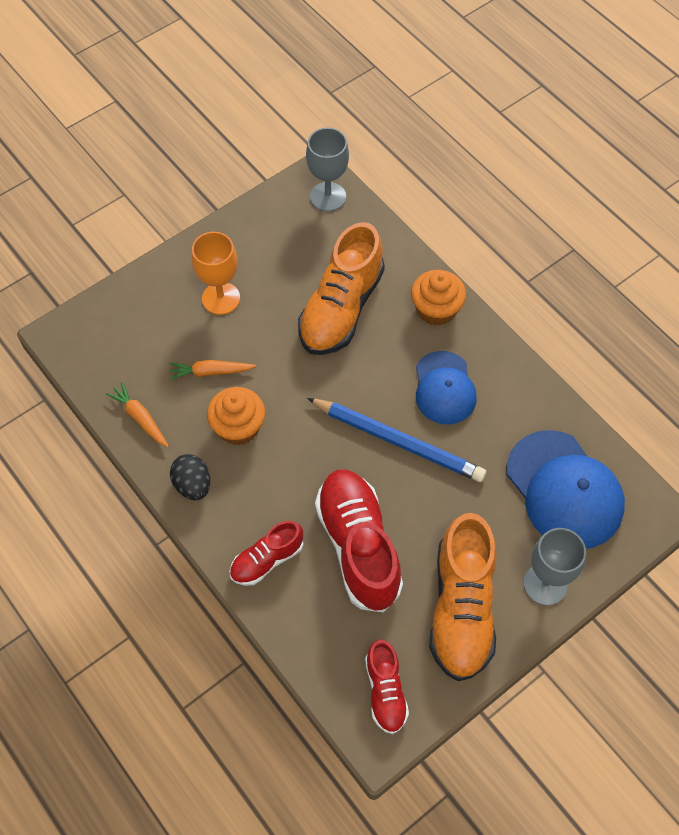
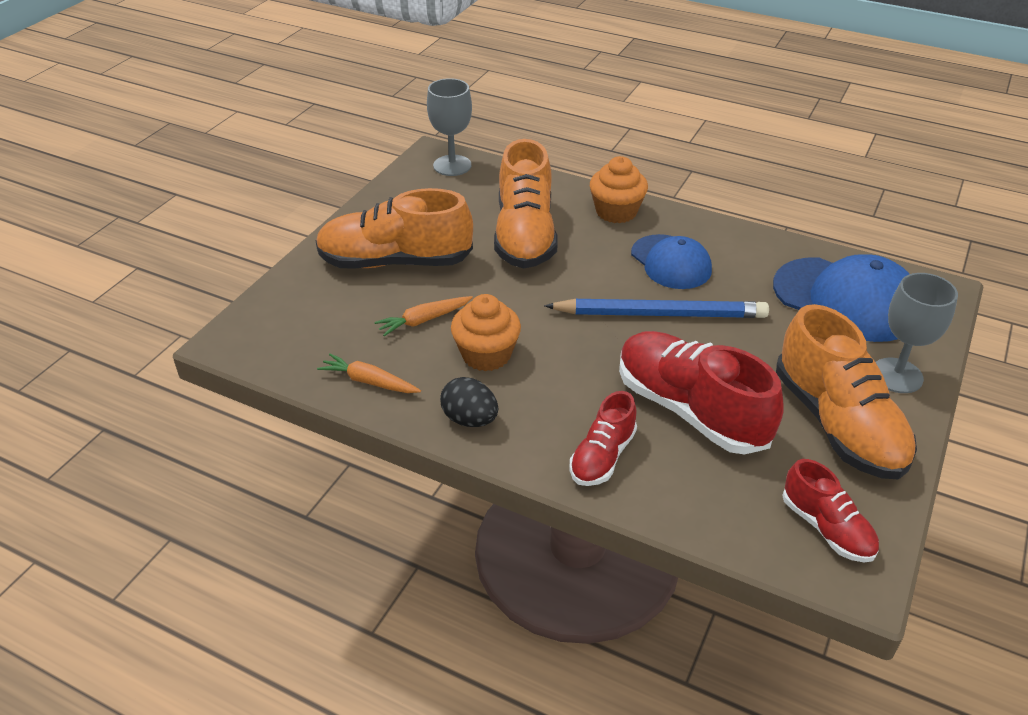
camera: 25 degrees left, 20 degrees down
(221, 298) = (395, 262): orange goblet -> orange shoe

